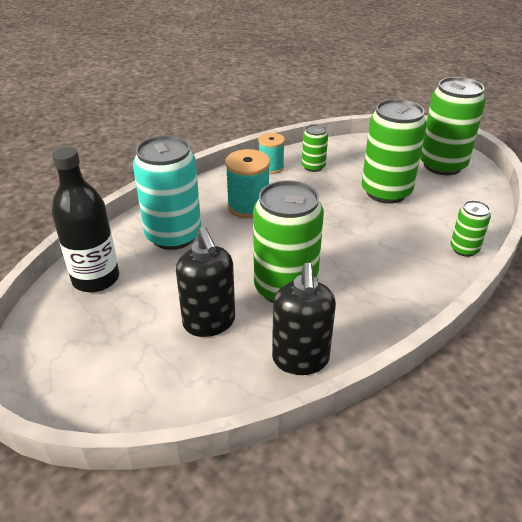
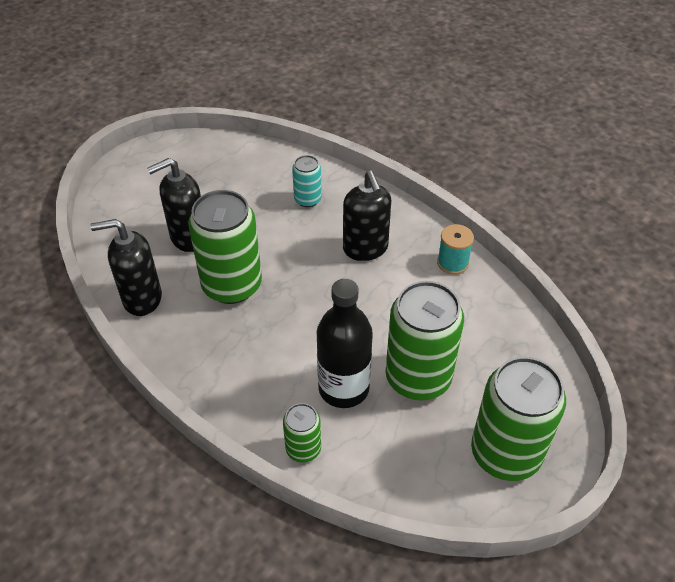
camera: 85 degrees right, 10 degrees up
(96, 279) = (243, 163): black bottle -> black bottle (343, 388)
(173, 236) = (307, 199): turquoise can -> turquoise can, size x0.50
(248, 206) = (365, 249): turquoise spool -> black soap dispenser
(313, 167) = (464, 303): green can -> none

